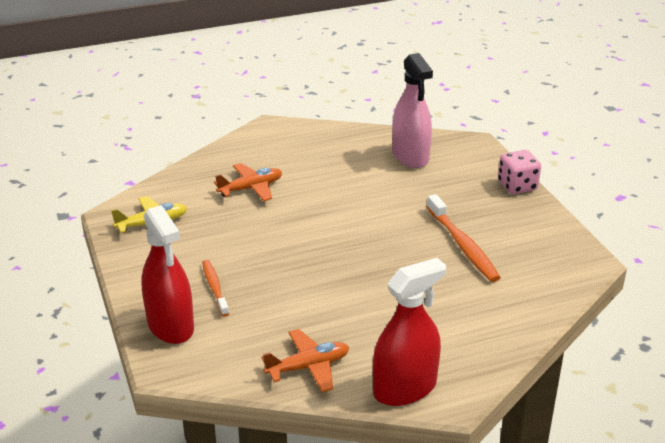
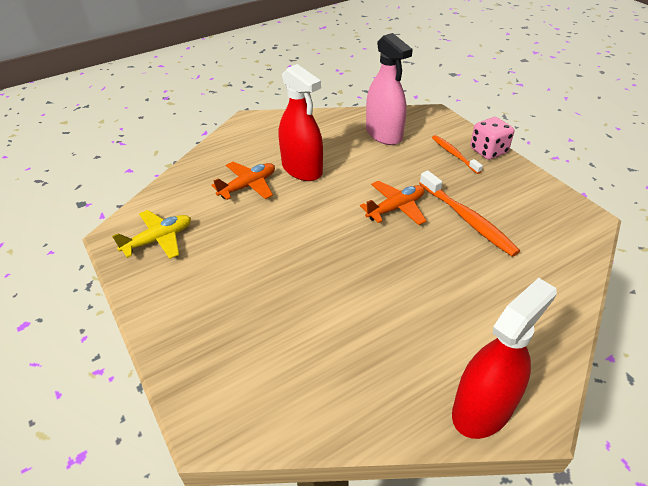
camera: 10 degrees left, 10 degrees up
(170, 326) = (203, 367): red spray bottle -> red spray bottle (302, 169)
(214, 288) = (240, 308): orange toothbrush -> orange toothbrush (454, 154)
(308, 367) = (369, 398): orange plane -> orange plane (395, 208)

